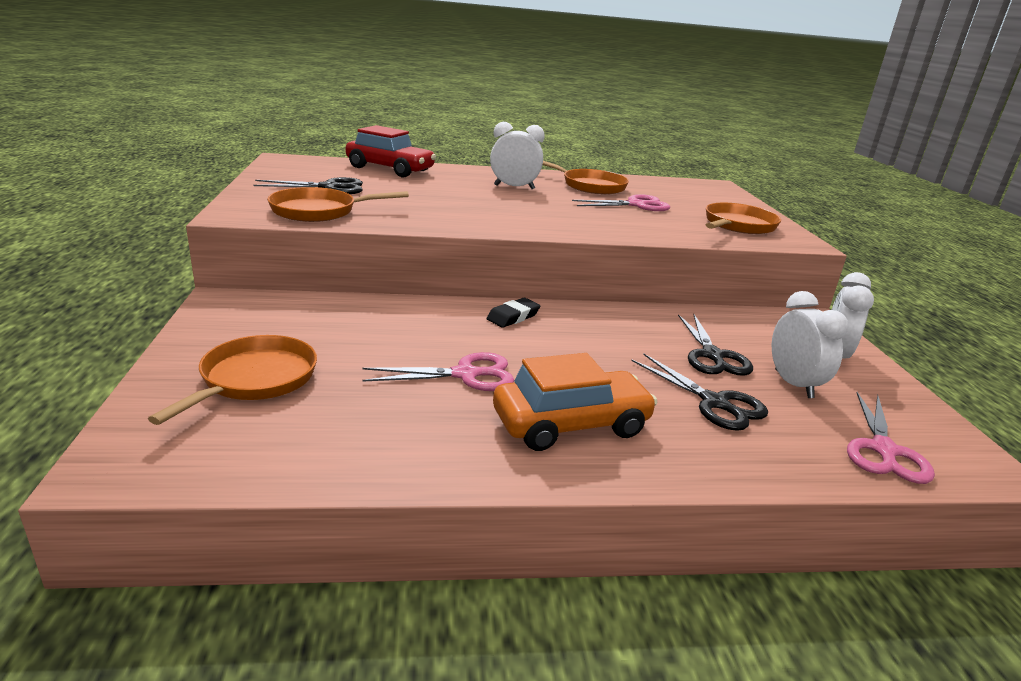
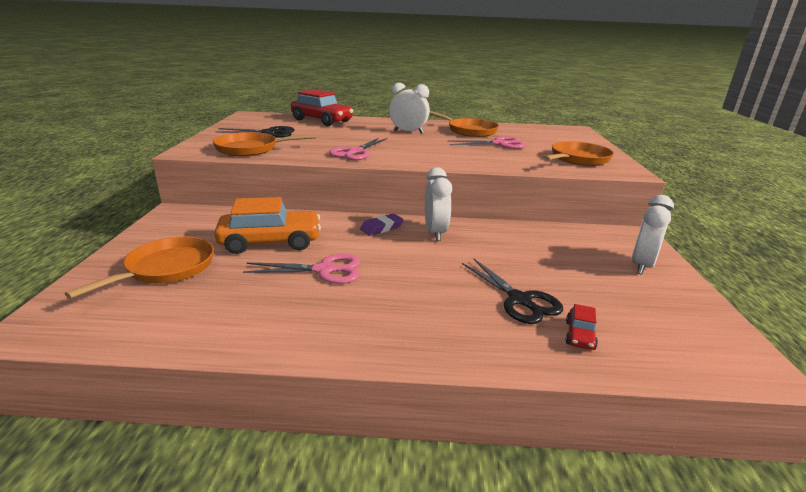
camera: 10 degrees right, 0 degrees up
(513, 317) = (381, 228): black eraser -> purple eraser
(571, 424) = (390, 312): orange car -> orange car (270, 242)
(712, 356) = (533, 262): black scissors -> none
(793, 384) = (596, 287): white clock -> white clock (435, 233)
(795, 441) = (580, 335): none -> red car
(883, 450) = (660, 348): pink scissors -> pink scissors (355, 152)

